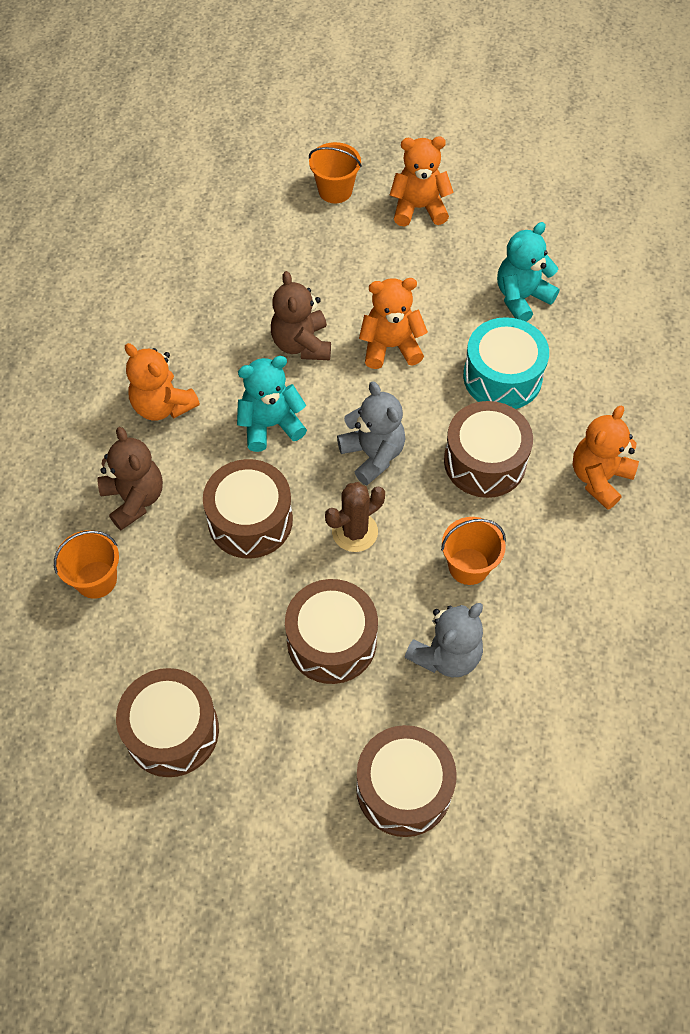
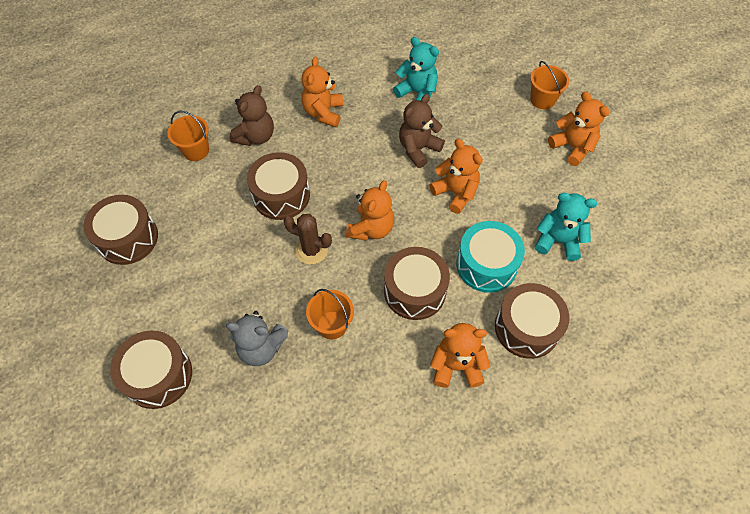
camera: 55 degrees right, 0 degrees up
(270, 425) = (351, 167): turquoise teddy bear -> turquoise teddy bear (417, 92)
(331, 641) = (231, 281): brown drum -> brown drum (526, 328)
(373, 455) = (371, 228): grey teddy bear -> orange teddy bear

